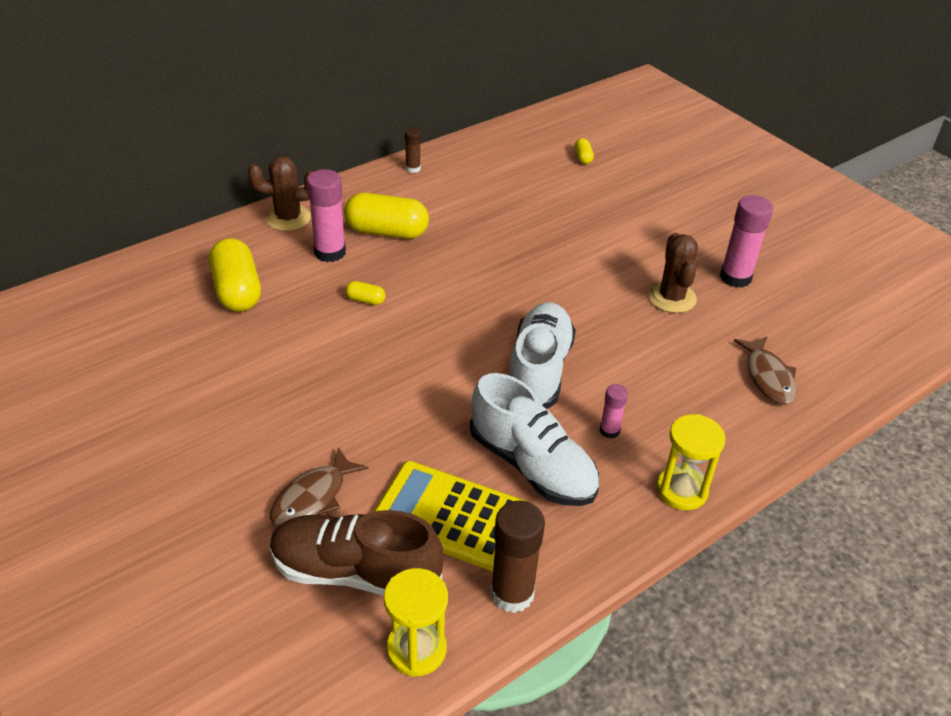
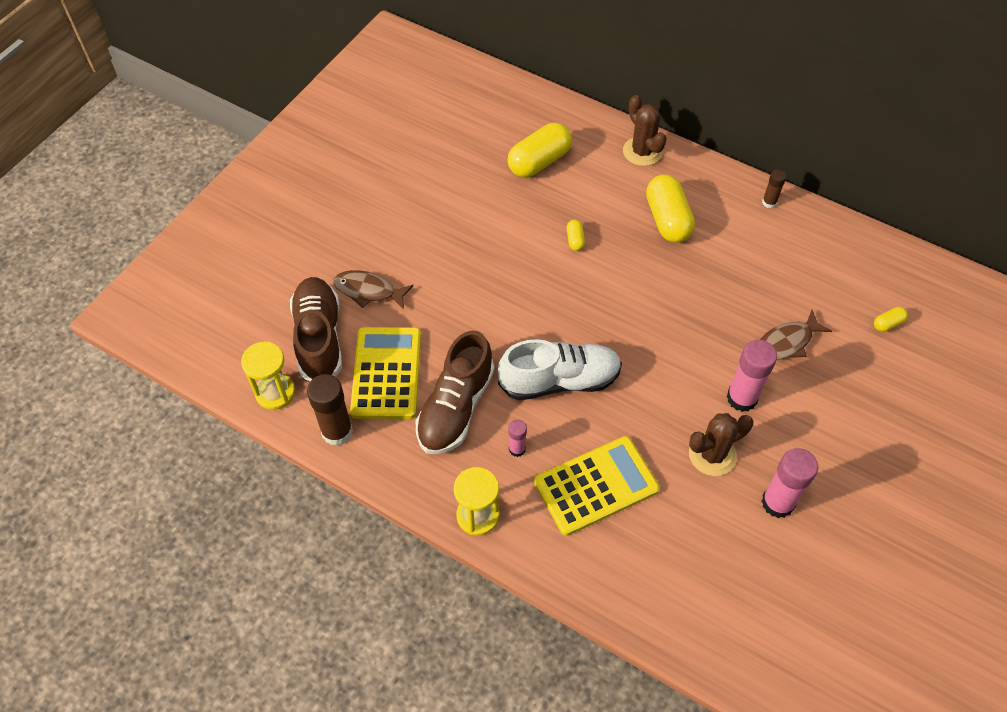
camera: 70 degrees right, 15 degrees up
(330, 252) = (617, 195): pink glue stick -> pink glue stick (742, 398)
(532, 466) = (455, 408): white shoe -> brown shoe
(677, 385) = (596, 486): none -> yellow calculator
(768, 377) = (646, 557): brown fish -> brown fish (787, 342)

